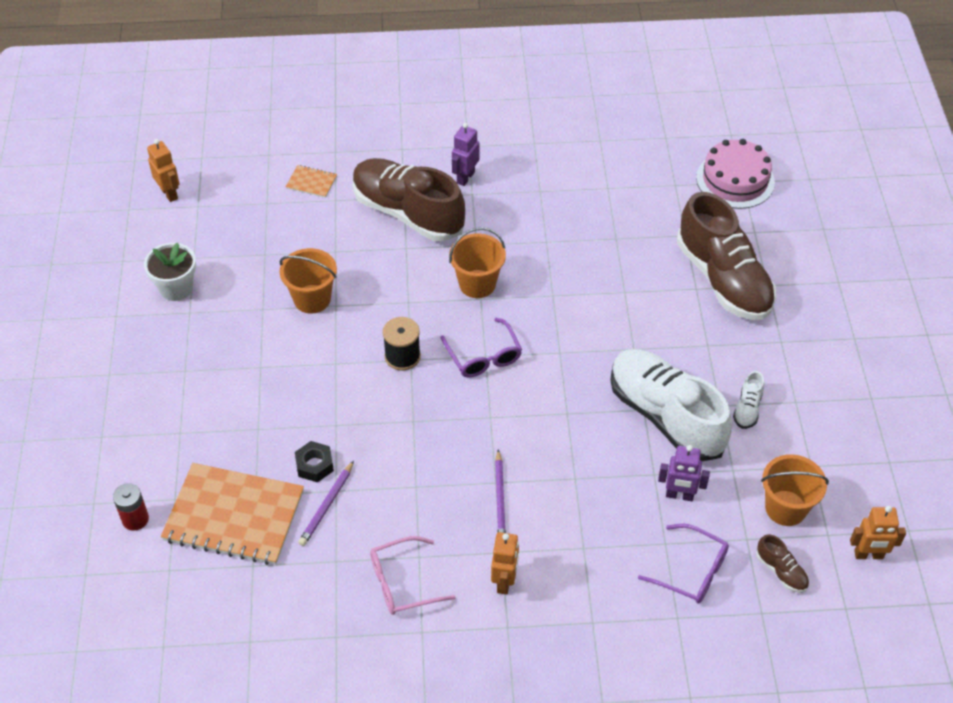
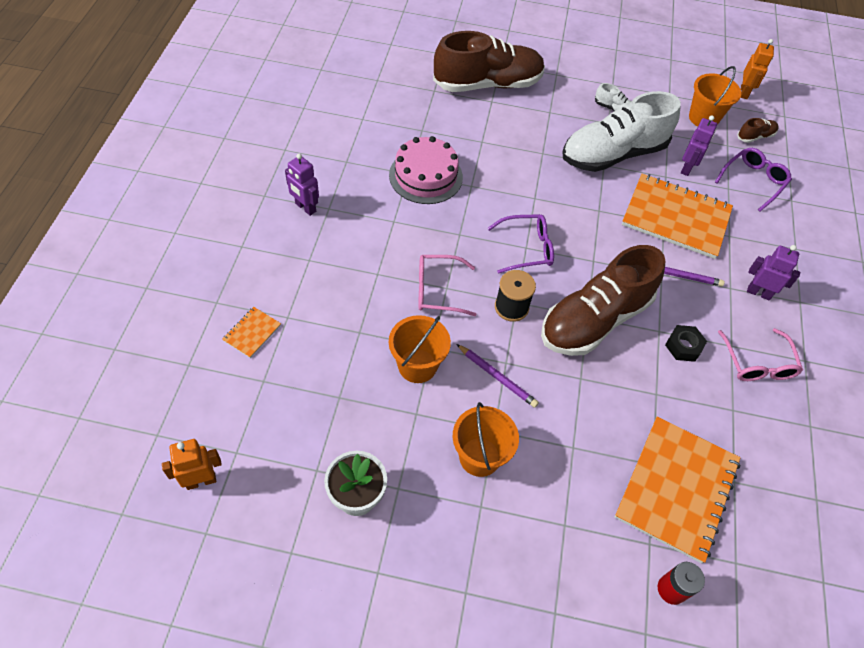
camera: 80 degrees left, 5 degrees up
(314, 465) = (625, 405): black nut -> black nut (683, 346)
(327, 505) = (672, 405): purple pencil -> purple pencil (497, 377)
(402, 295) = (437, 290): none -> pink glasses
(408, 213) = (332, 261): brown shoe -> brown shoe (594, 320)
(477, 284) = (441, 232): orange bucket -> orange bucket (479, 457)
(504, 581) = (758, 293): orange robot -> purple robot
(588, 489) = (675, 218): none -> orange notebook
(735, 180) = (387, 47): pink cake -> pink cake (425, 176)

